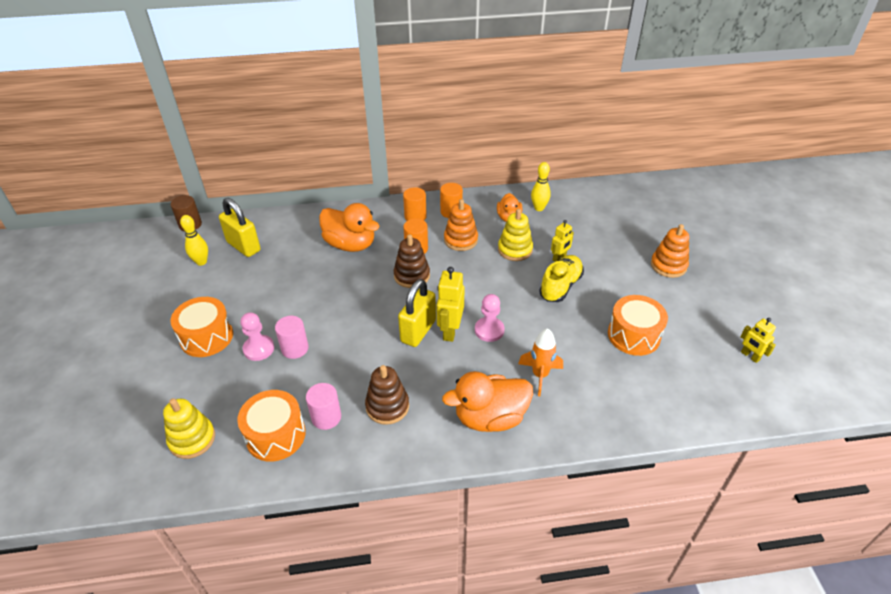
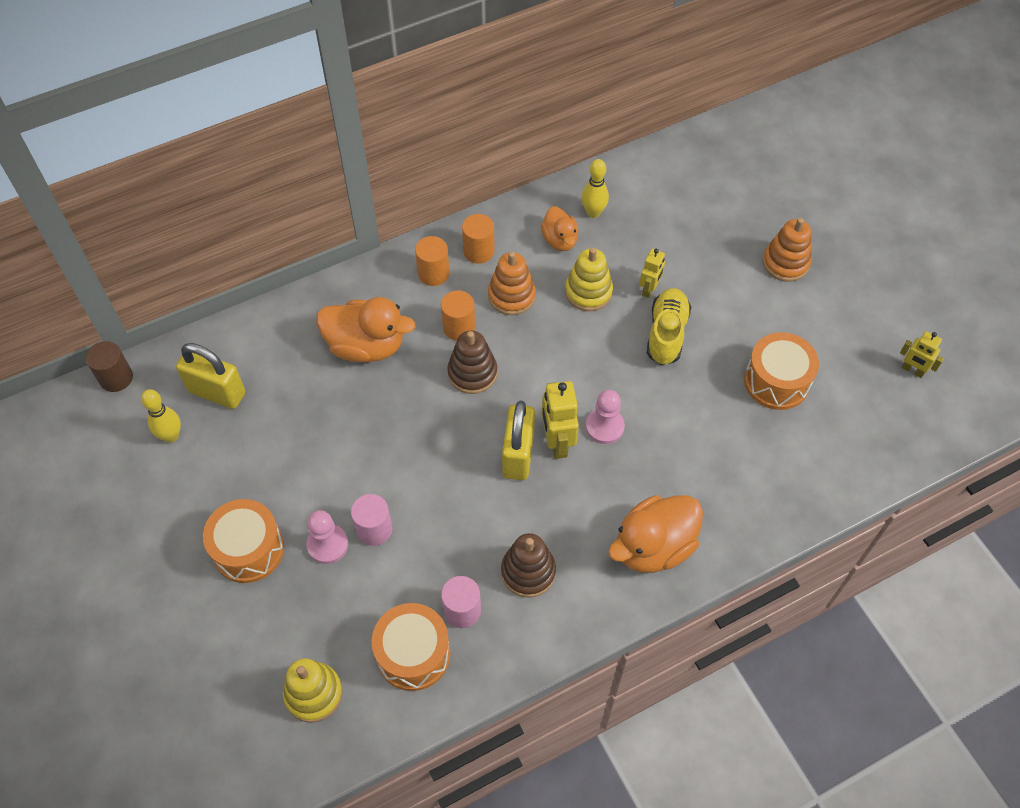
camera: 20 degrees left, 15 degrees up
(540, 375) = (688, 472): orange rocket -> none

